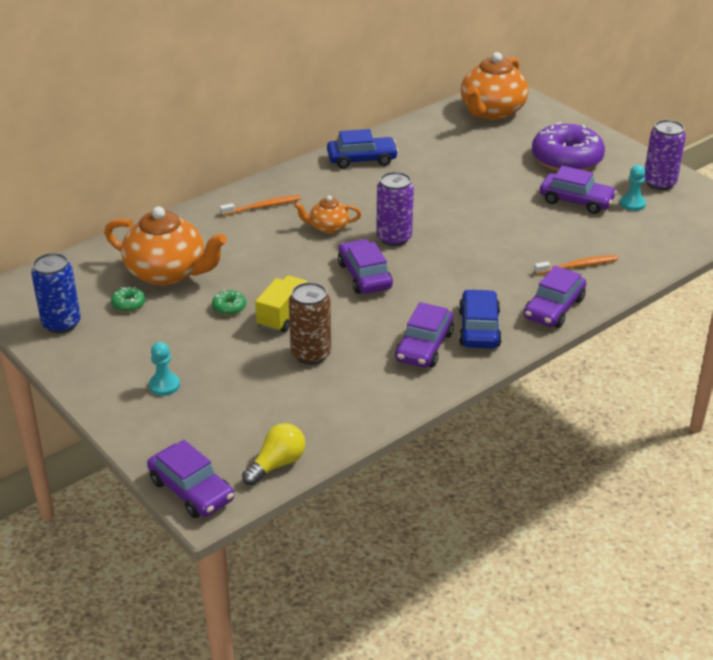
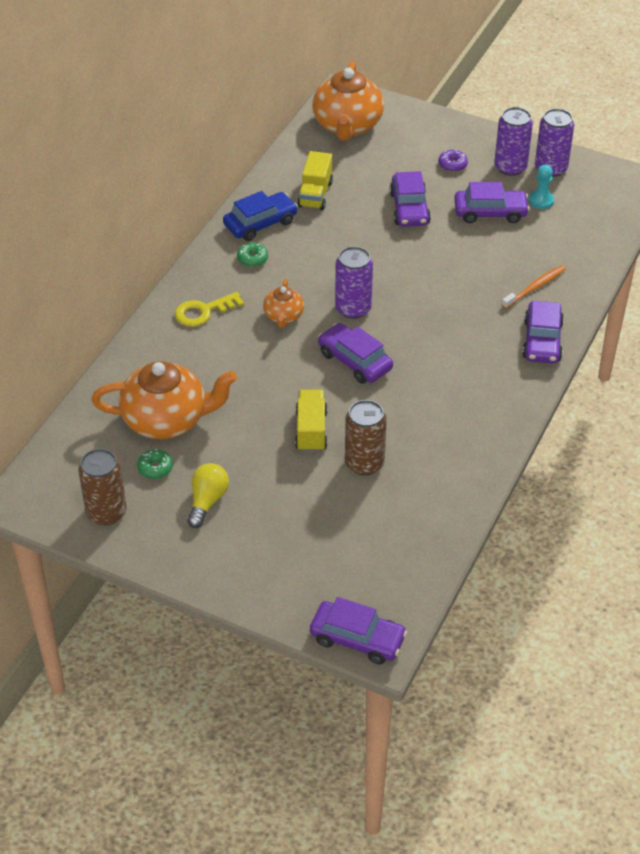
camera: 25 degrees left, 10 degrees up
(61, 323) = (106, 512): blue can -> brown can
(164, 385) = (256, 544): turquoise pawn -> none
(229, 307) = (254, 439): green donut -> green donut (252, 259)
(262, 207) = (203, 312): orange toothbrush -> yellow key
(277, 464) = (412, 586): yellow light bulb -> yellow light bulb (207, 501)
(328, 227) = (283, 316): orange teapot -> orange teapot turned 60 degrees counterclockwise
(424, 346) = (457, 420): purple car -> purple car (409, 208)
(425, 151) = (315, 194): none -> yellow truck
(479, 328) = (492, 384): blue car -> none
(566, 159) = (452, 165): purple donut -> purple donut, size x0.40
(620, 173) = (510, 167): none -> purple can

